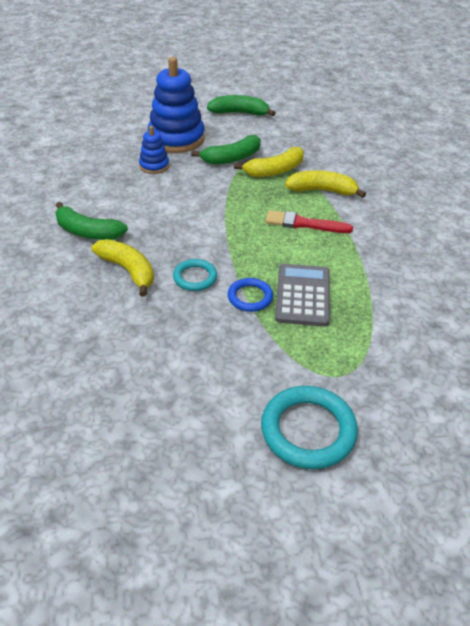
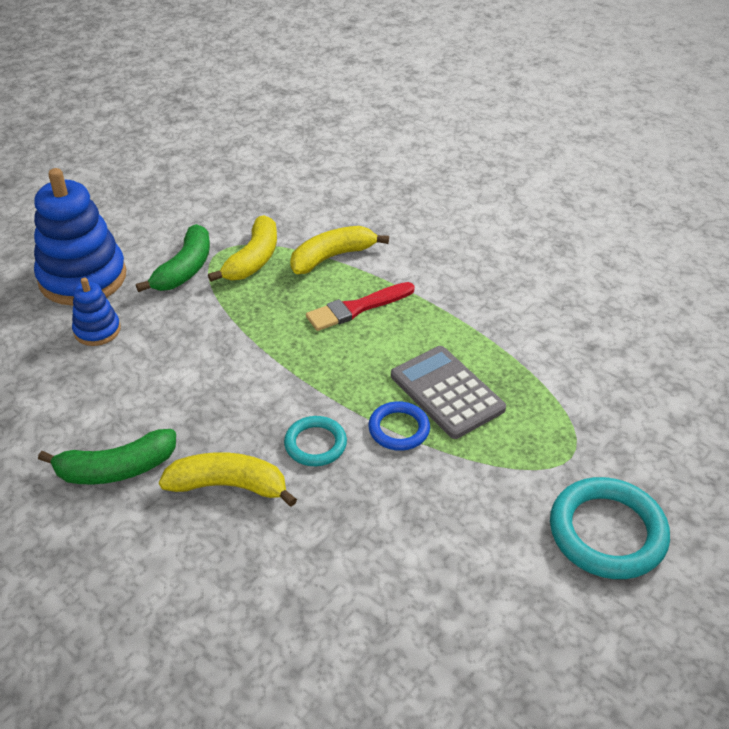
camera: 40 degrees left, 0 degrees up
(239, 113) = (124, 203): green banana -> none

